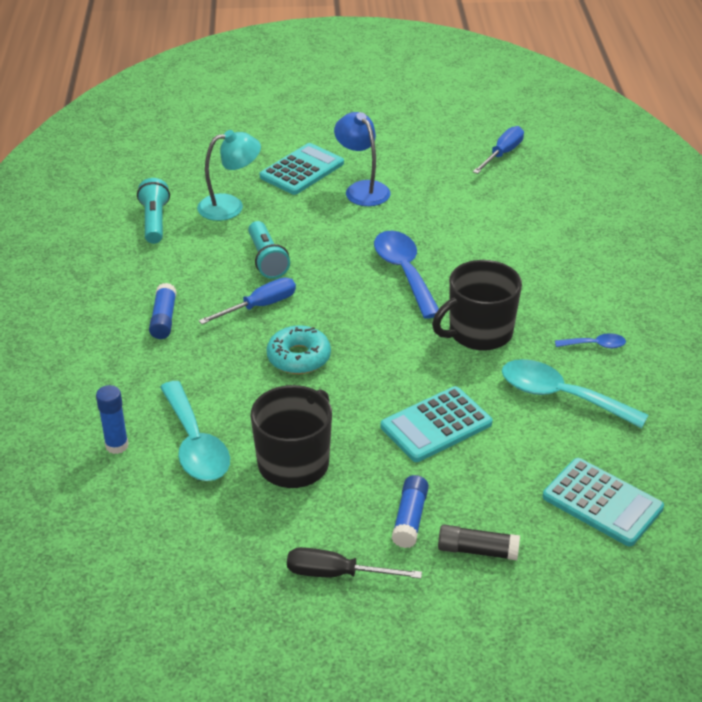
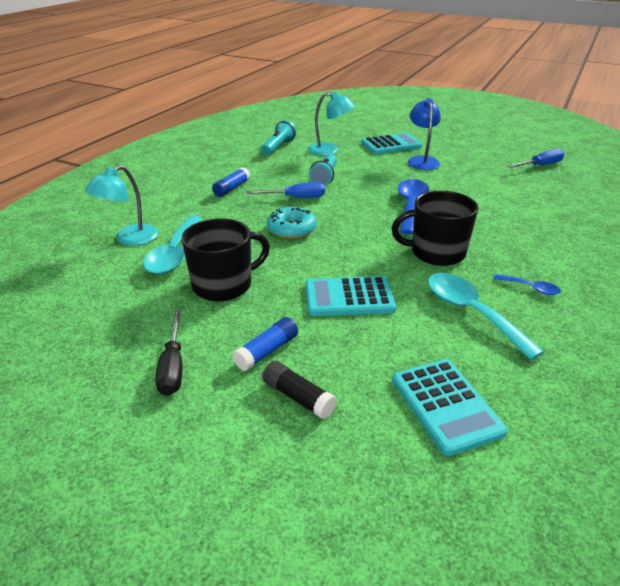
camera: 30 degrees right, 5 degrees down
(117, 445) = (129, 239): blue glue stick -> turquoise lamp
(336, 574) = (173, 367): black screwdriver -> black screwdriver turned 135 degrees counterclockwise

